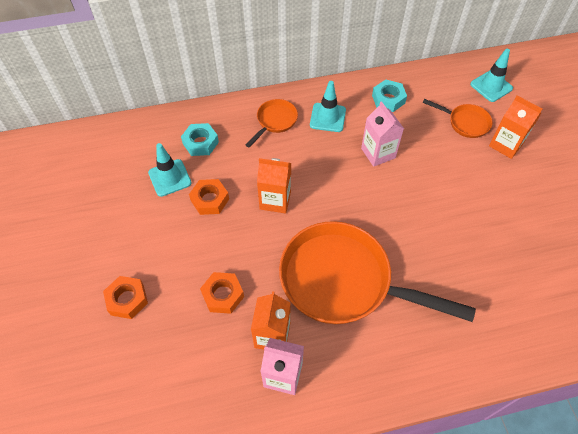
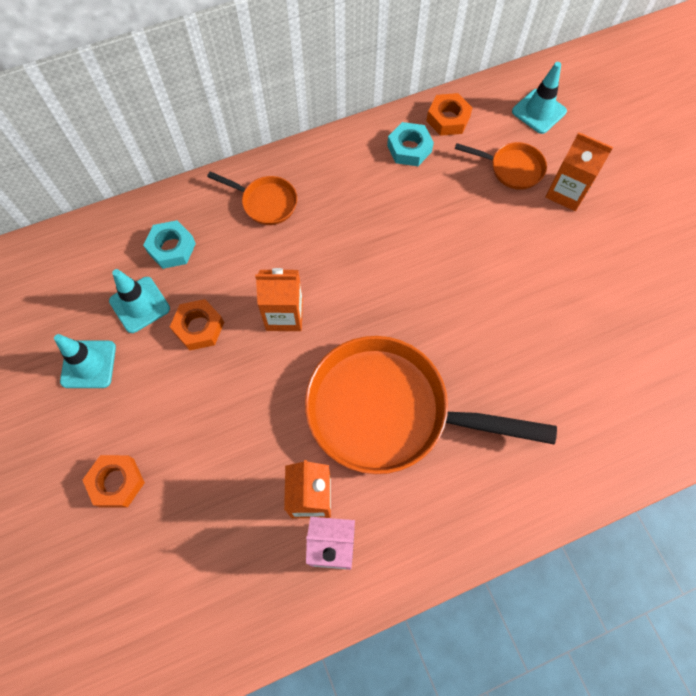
camera: 10 degrees left, 10 degrees up
(223, 295) = (239, 455): orange nut -> orange nut (448, 119)
(275, 121) = (265, 202): orange pan -> orange pan turned 90 degrees clockwise
(327, 117) = (334, 187): turquoise traffic cone -> turquoise traffic cone (88, 364)
(378, 153) = (407, 228): pink carton -> none

